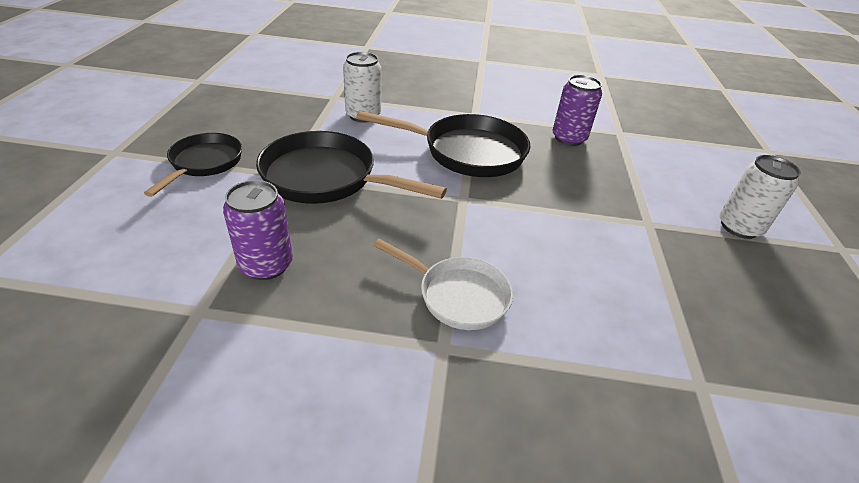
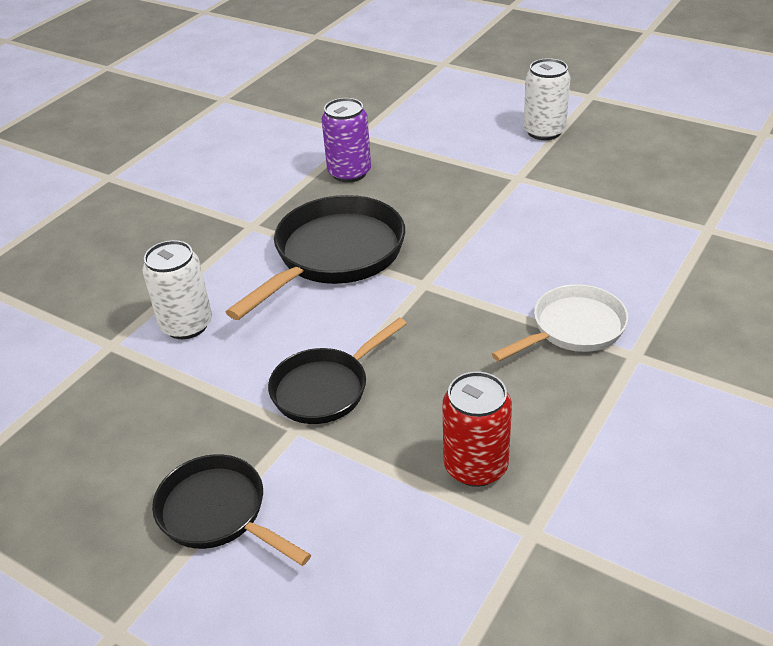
camera: 60 degrees left, 0 degrees up
(266, 265) = (475, 466): purple can -> red can
(326, 178) = (325, 388): black pan -> black pan, size x0.63

